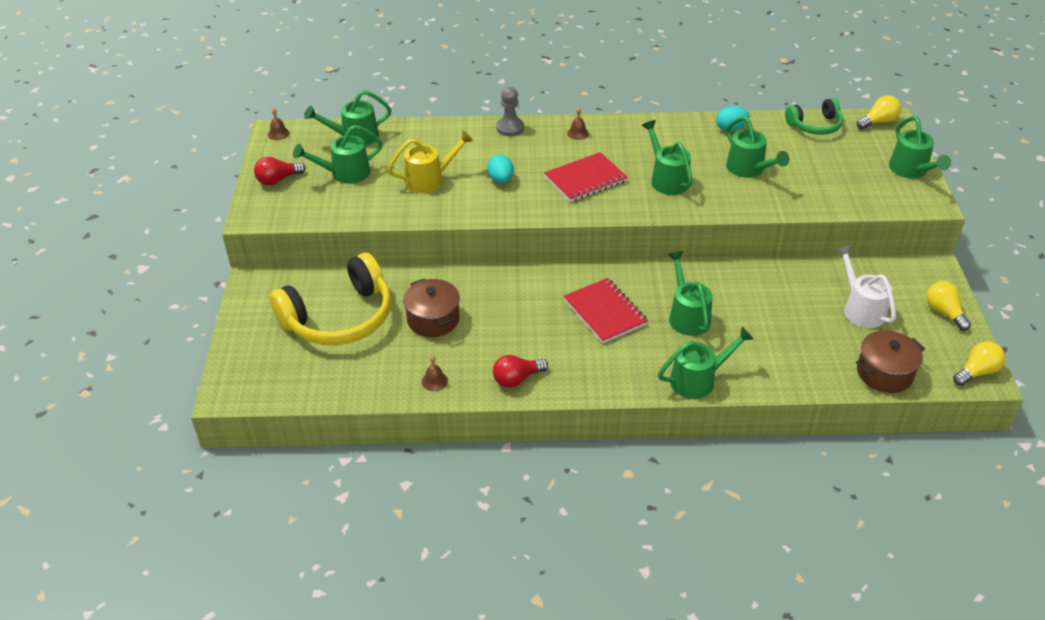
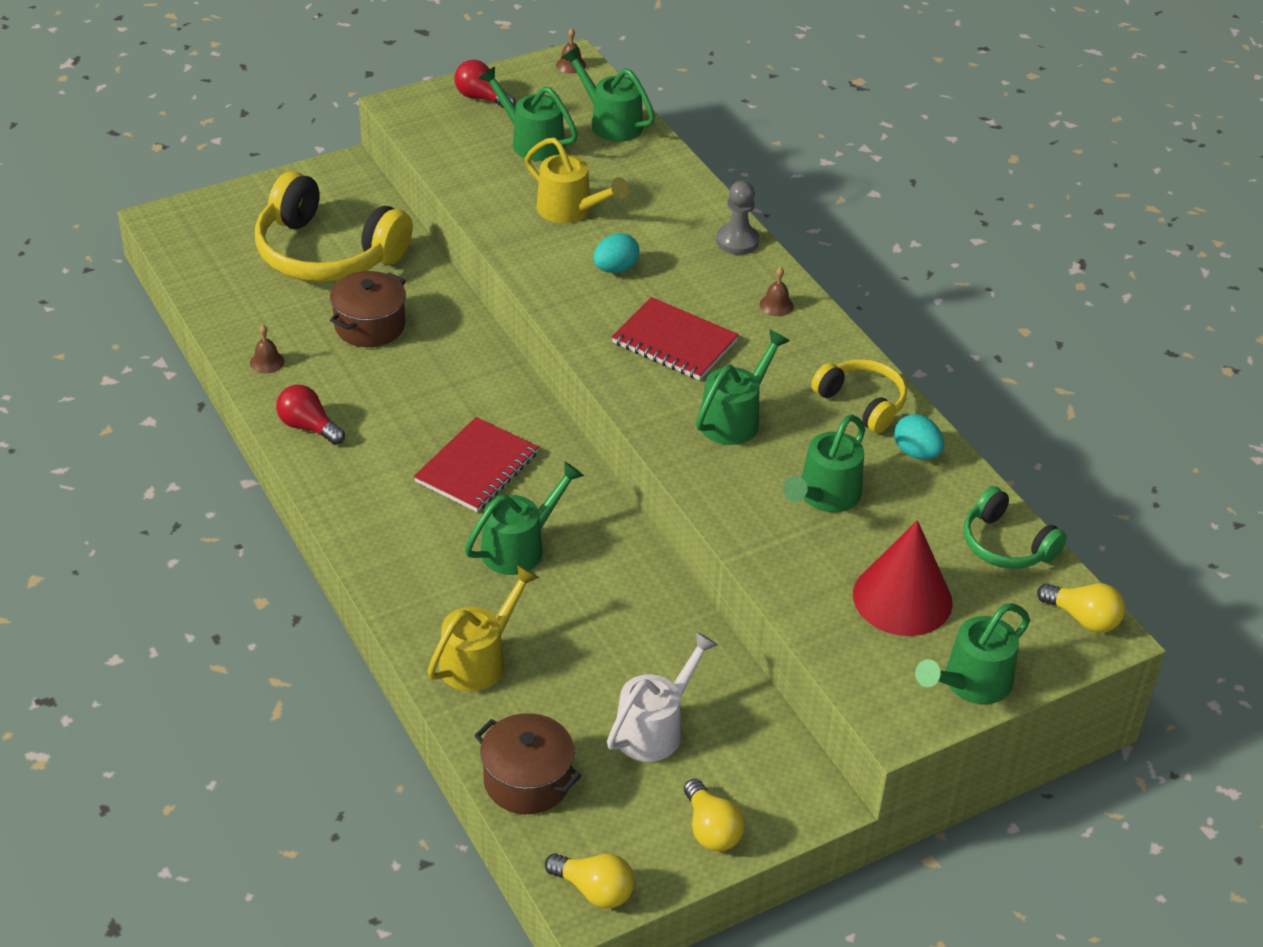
camera: 60 degrees right, 0 degrees up
(680, 132) = (862, 403): none -> yellow headphones
(699, 379) = (401, 589): green watering can -> none
(776, 363) = (479, 659): none -> yellow watering can
(840, 171) = (902, 598): none -> red cone
(944, 312) = (711, 829): yellow light bulb -> yellow light bulb turned 120 degrees clockwise

